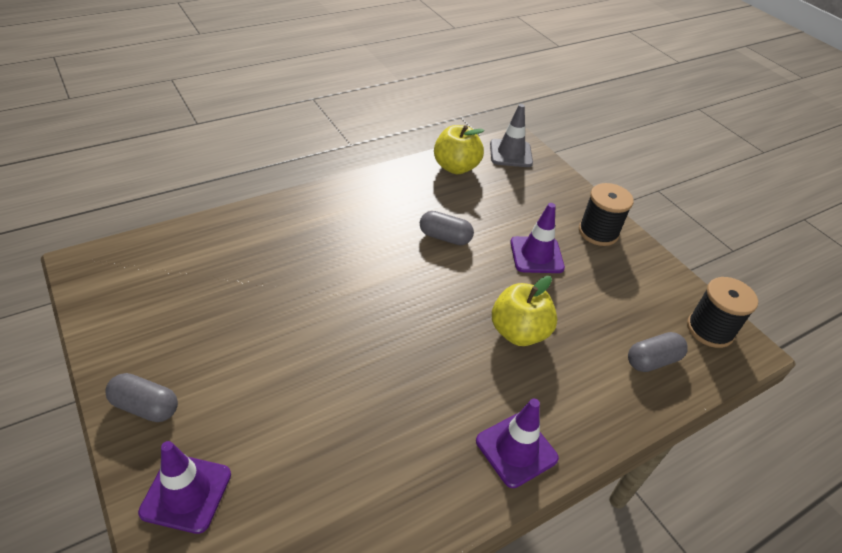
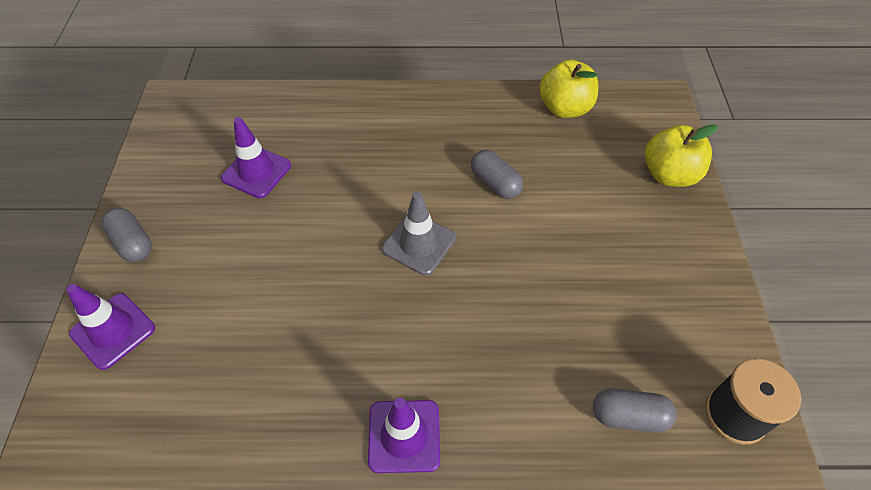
camera: 35 degrees right, 10 degrees up
(510, 153) = (642, 111): grey traffic cone -> grey traffic cone (419, 244)
(518, 332) = (498, 317): yellow apple -> yellow apple (669, 175)
(536, 255) = (583, 240): purple traffic cone -> purple traffic cone (256, 172)
(598, 232) = (680, 240): black spool -> none

